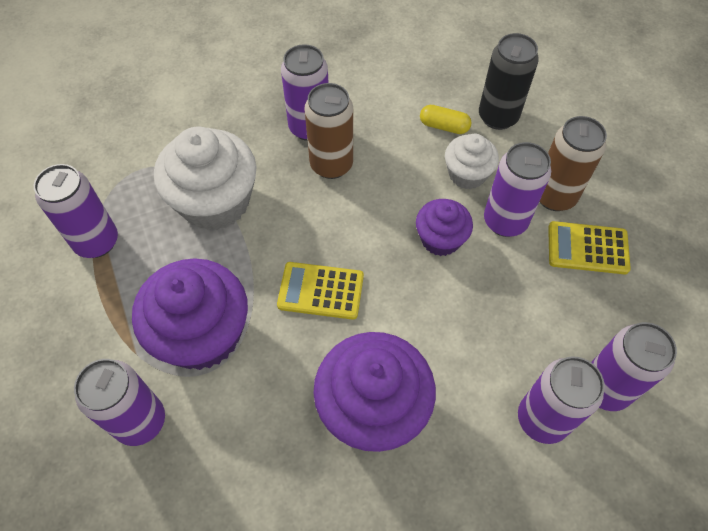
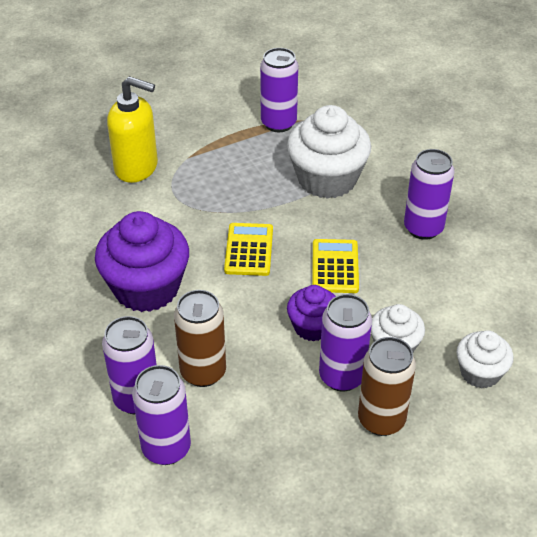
camera: 85 degrees right, 15 degrees down
(140, 421) = (137, 167): purple can -> yellow soap dispenser
(202, 334) = (205, 188): purple cupcake -> none
(331, 165) = (383, 246): brown can -> brown can (203, 372)
(444, 126) = (453, 327): yellow capsule -> none
(498, 117) = (480, 373): black can -> white cupcake
(587, 248) = (320, 445): yellow calculator -> yellow calculator (335, 266)

